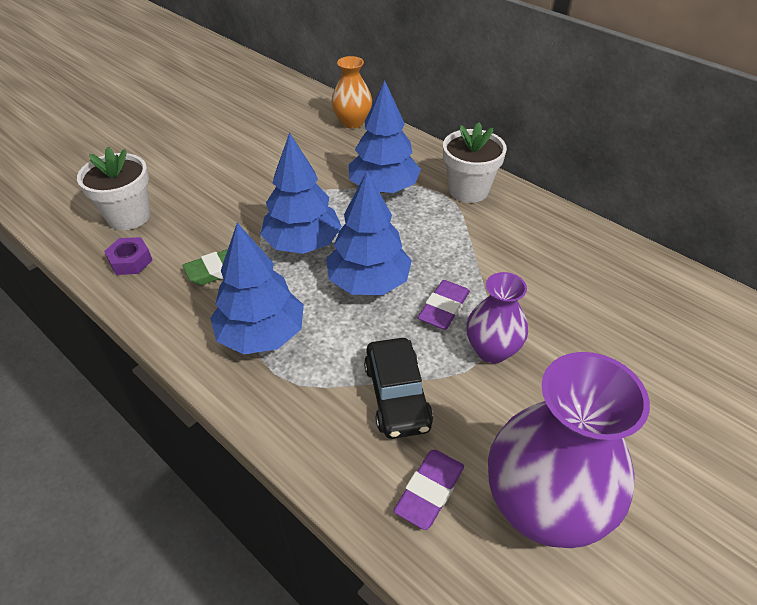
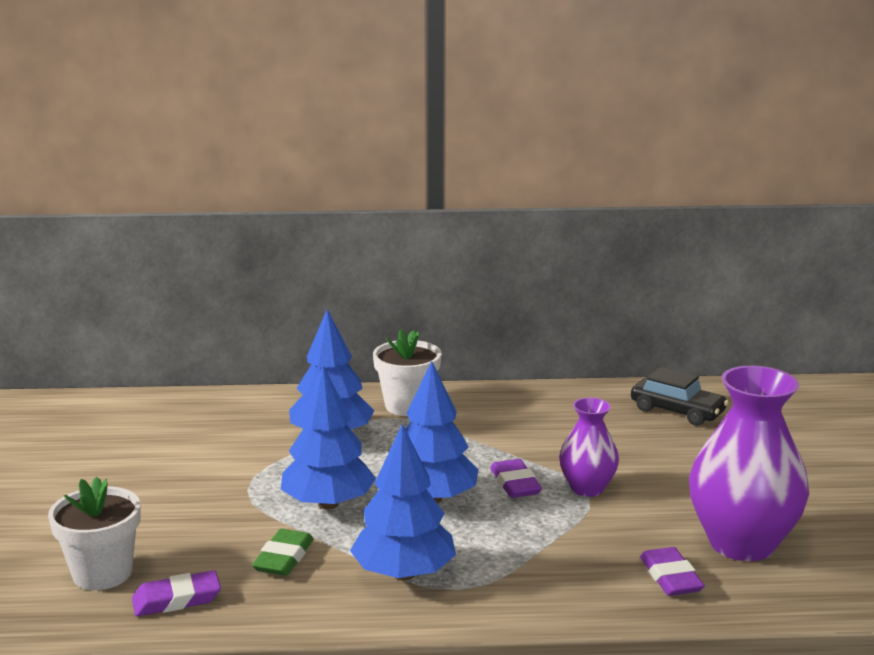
camera: 45 degrees left, 25 degrees down
(130, 261) = (176, 599): purple nut -> purple eraser
(352, 122) = (211, 403): orange vase -> none
(397, 395) = (568, 546): black car -> black car (677, 411)

